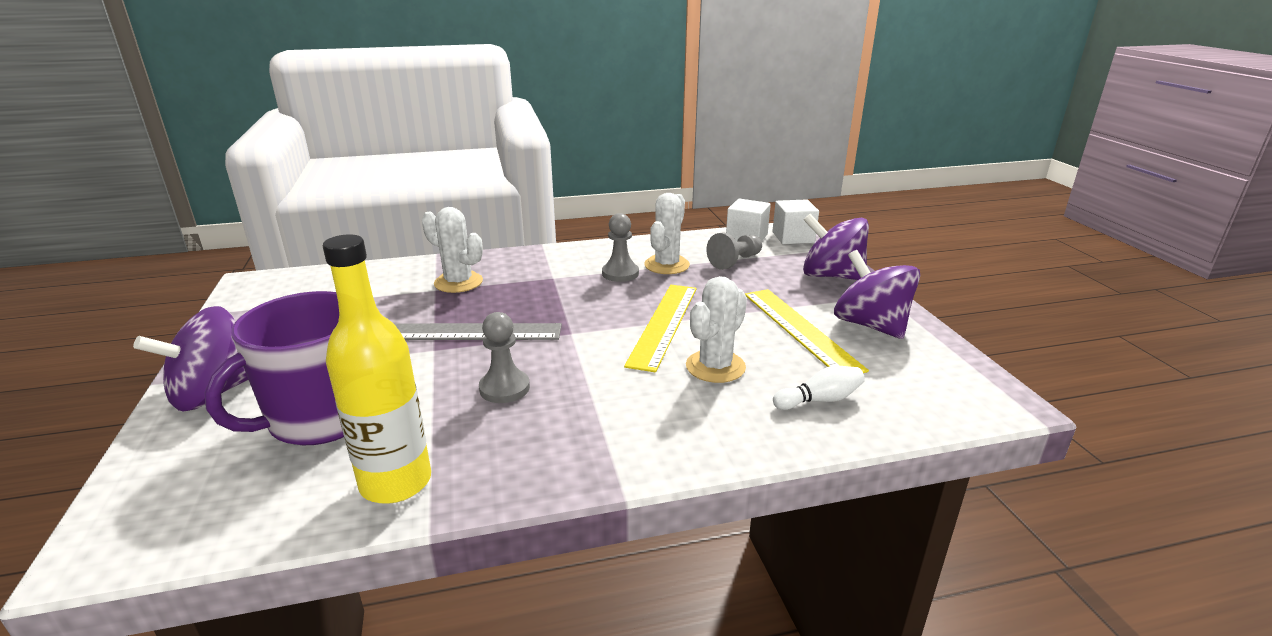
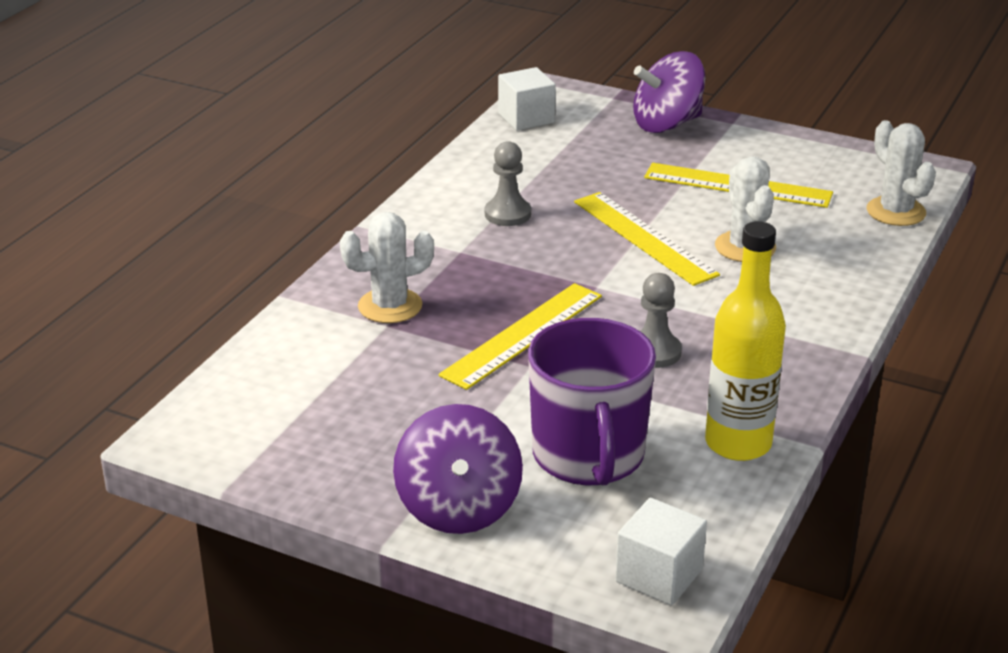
camera: 50 degrees left, 5 degrees up
(471, 332) = (522, 335): grey ruler -> yellow ruler
(667, 265) = (525, 184): white cactus -> white cactus (896, 212)
(735, 261) = (570, 149): grey pawn -> none
(793, 237) = (563, 98): white cube -> white cube (659, 575)
(819, 400) = (843, 230): white bowling pin -> none
(870, 325) = (771, 155): purple spinning top -> none

